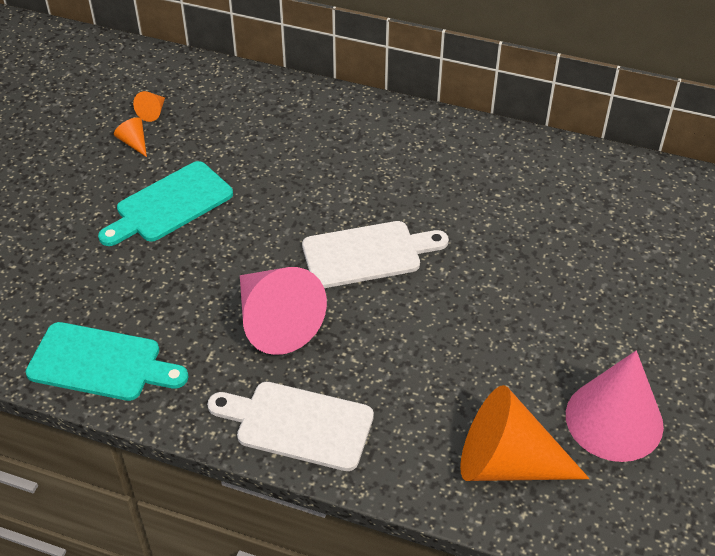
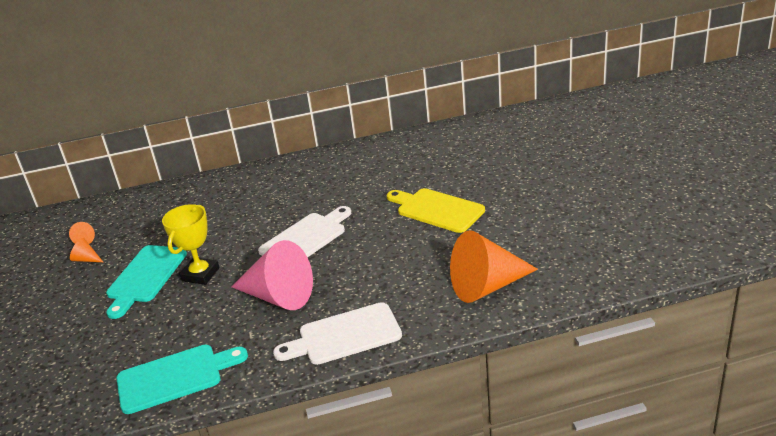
camera: 30 degrees left, 15 degrees down
(223, 237) = (200, 274): none -> yellow trophy
(548, 305) = (437, 210): none -> yellow cutting board
(614, 420) = (524, 238): pink cone -> none

